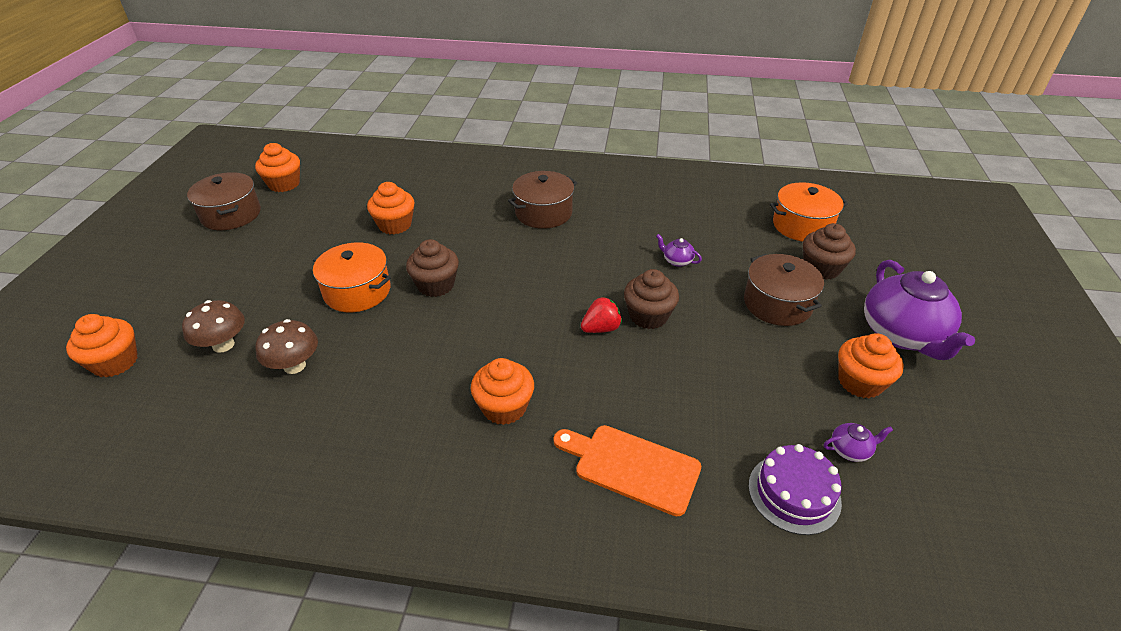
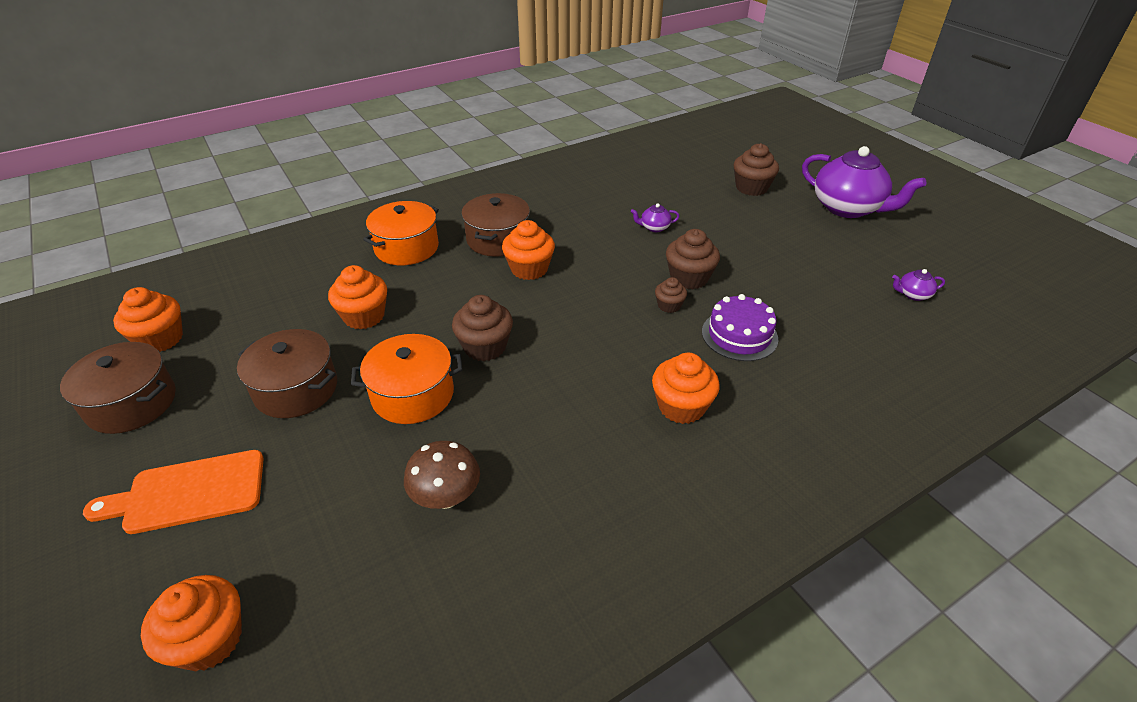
camera: 40 degrees left, 0 degrees up
(223, 345) = (332, 530): brown mushroom -> none
(601, 328) = (669, 305): red strawberry -> brown cupcake
(631, 467) = (819, 388): orange cutting board -> orange cutting board (188, 493)
(777, 304) = (757, 225): brown pot -> brown pot (296, 389)
(794, 493) = (921, 340): purple cake -> purple cake (739, 335)
(802, 225) = (702, 164): orange pot -> orange pot (406, 248)
(850, 450) = (913, 295): purple teapot -> purple teapot turned 135 degrees counterclockwise
(860, 382) = (865, 250): orange cupcake -> orange cupcake (529, 269)

